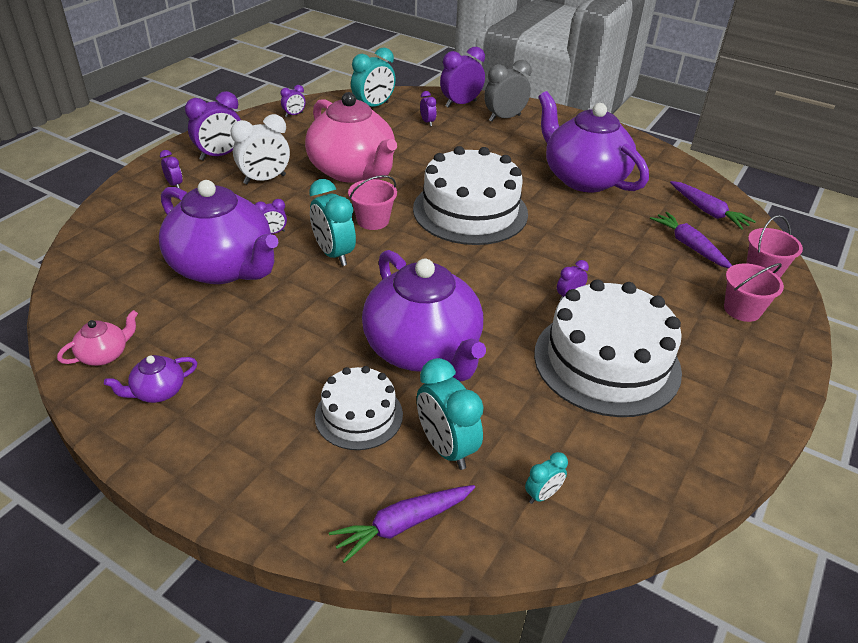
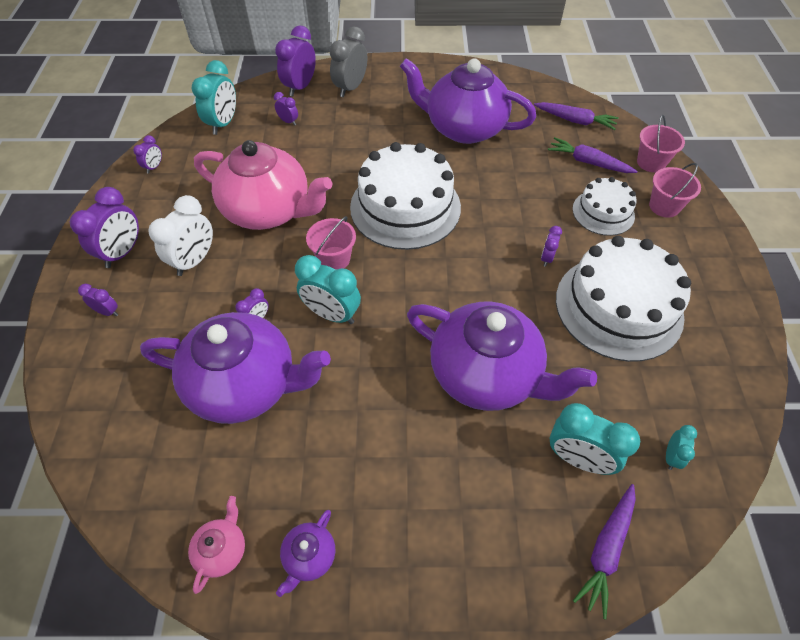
camera: 30 degrees left, 15 degrees up
(359, 415) = (492, 470): white cake -> white cake (603, 212)

